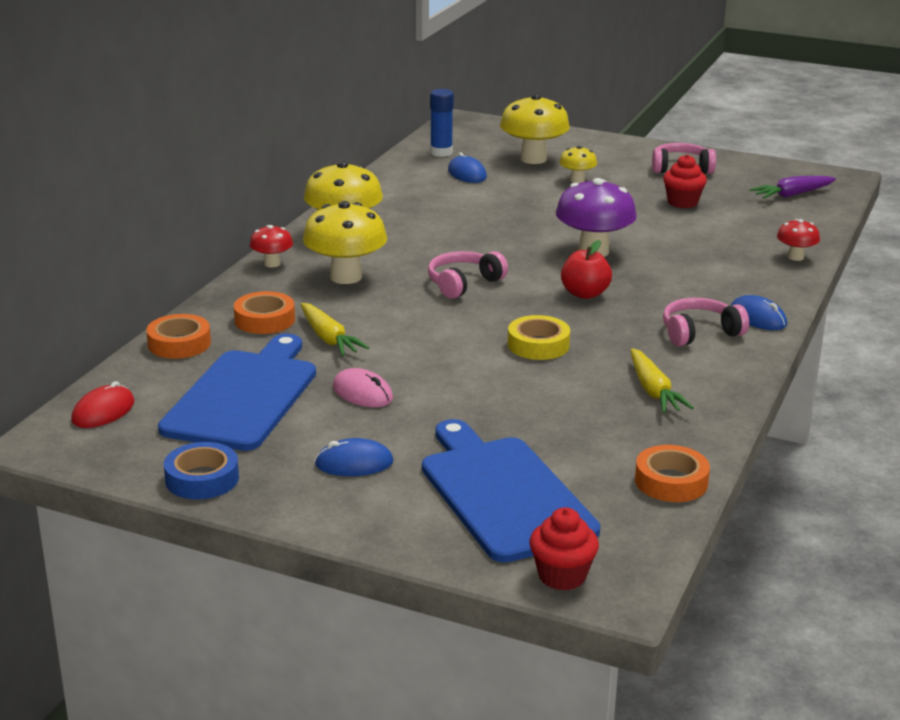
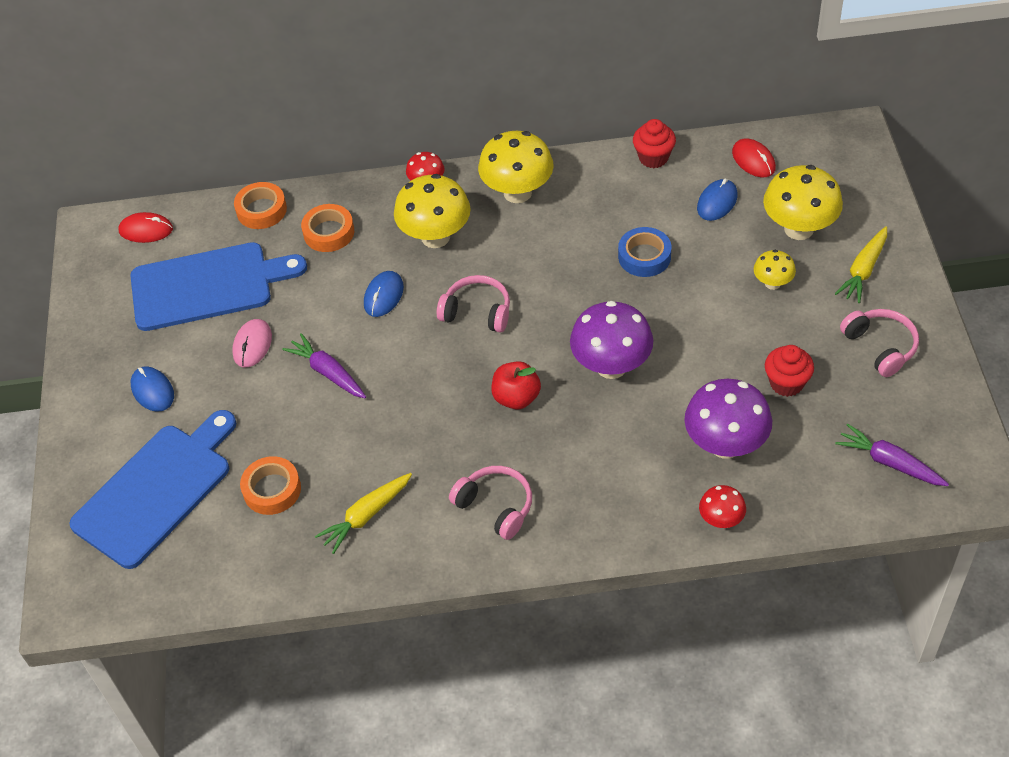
camera: 65 degrees right, 25 degrees up
(202, 479) = (91, 326): blue tape -> blue tape (644, 256)
(329, 338) = (323, 283): yellow carrot -> yellow carrot (863, 270)
(441, 152) = (753, 160): blue glue stick -> red mouse
(450, 365) = (328, 372): none -> purple carrot
(538, 345) = (398, 409): yellow tape -> none
(562, 576) = (70, 569): red cupcake -> red cupcake (653, 158)
(671, 481) = (228, 582): orange tape -> orange tape (272, 489)
(721, 236) = (725, 444): none -> purple mushroom
(758, 318) = (557, 537): blue mouse -> blue mouse (383, 296)

